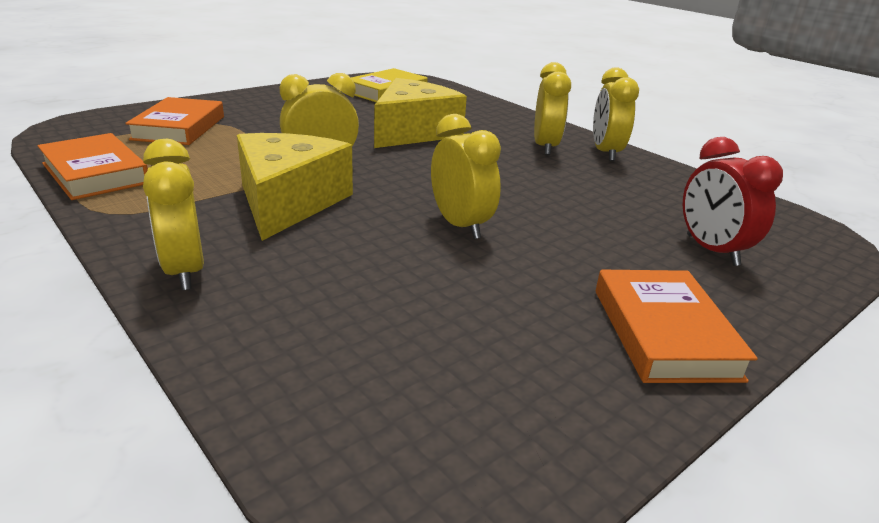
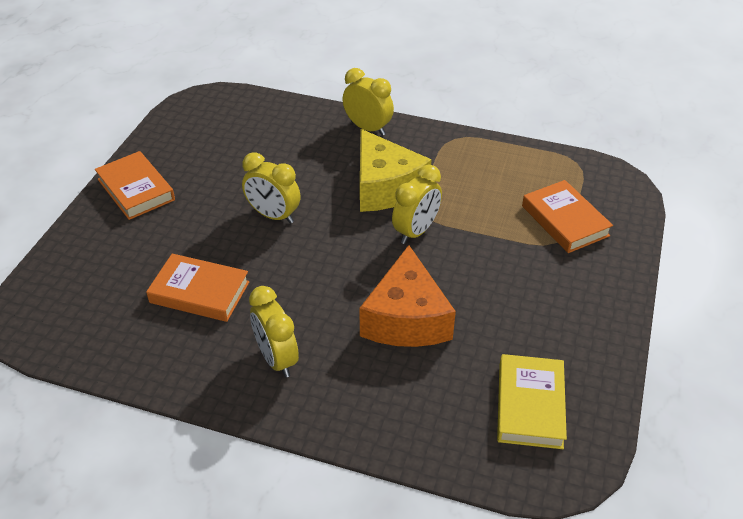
camera: 150 degrees right, 15 degrees up
(95, 173) = (515, 156): orange book -> orange book (199, 292)
(413, 132) = (406, 318): yellow cheese -> orange cheese
(605, 153) = (216, 380): yellow clock -> none
(711, 250) = (110, 267): red clock -> none

